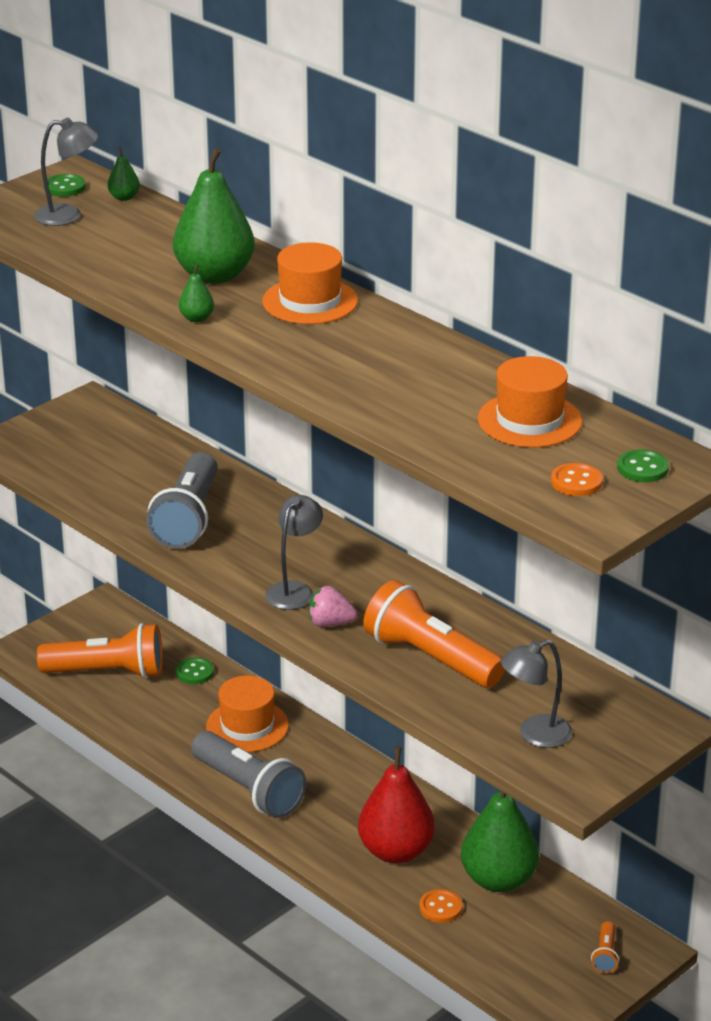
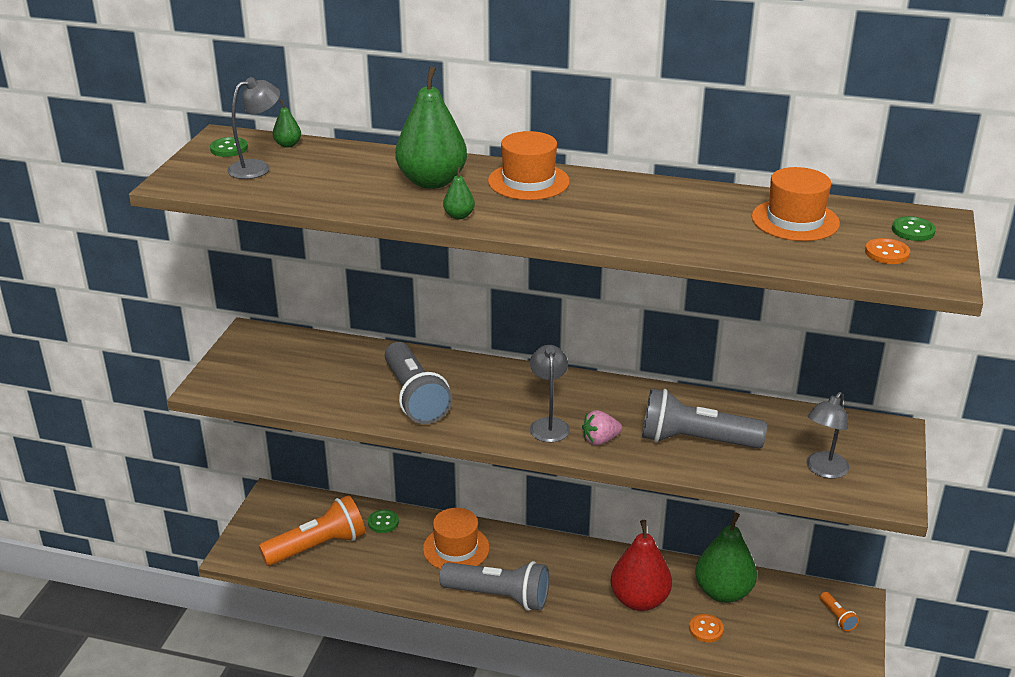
camera: 30 degrees left, 0 degrees up
(430, 658) = (695, 441): orange flashlight -> grey flashlight

